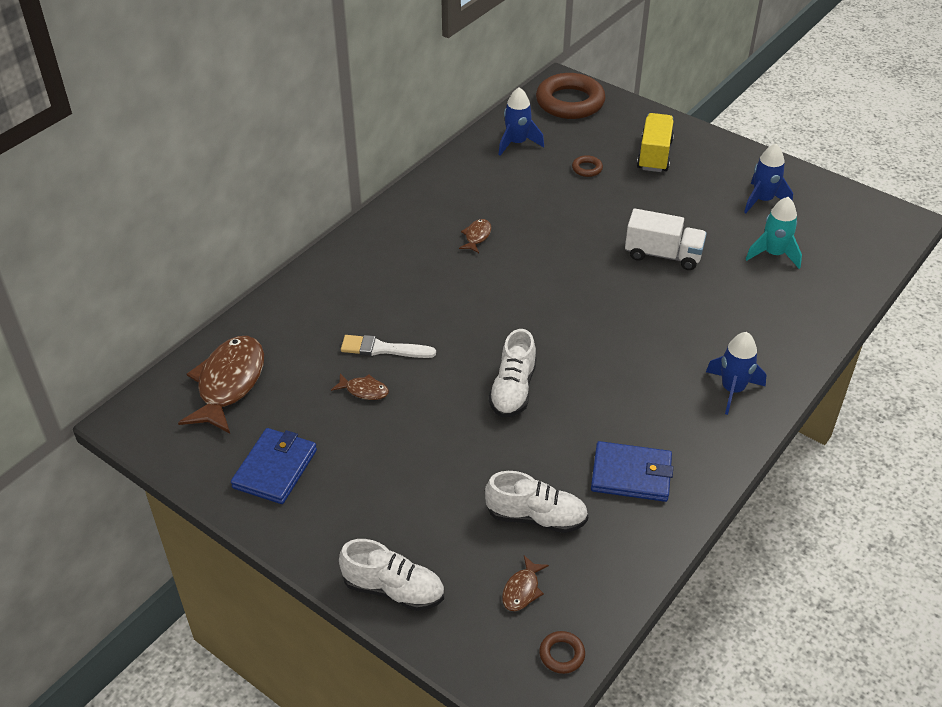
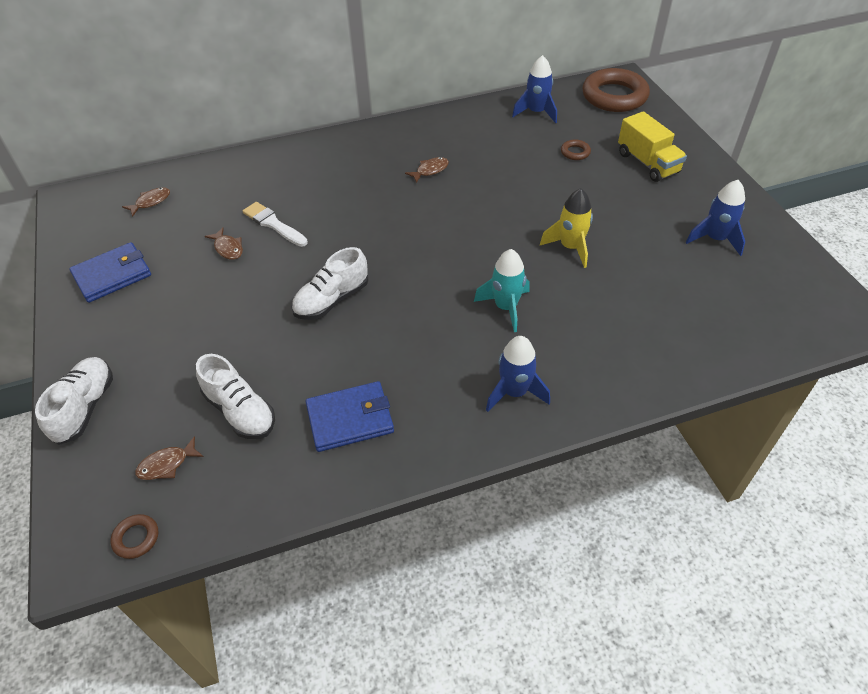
camera: 35 degrees right, 5 degrees up
(229, 384) = (151, 202): brown fish -> brown fish, size x0.45
(393, 589) = (85, 407): white shoe -> white shoe turned 135 degrees counterclockwise
(631, 474) = (350, 419): blue wallet -> blue wallet turned 60 degrees counterclockwise
(654, 155) = (647, 163): yellow truck -> yellow truck turned 105 degrees clockwise
(663, 255) = (570, 247): white truck -> yellow rocket
(773, 254) = (678, 290): turquoise rocket -> turquoise rocket (505, 307)

